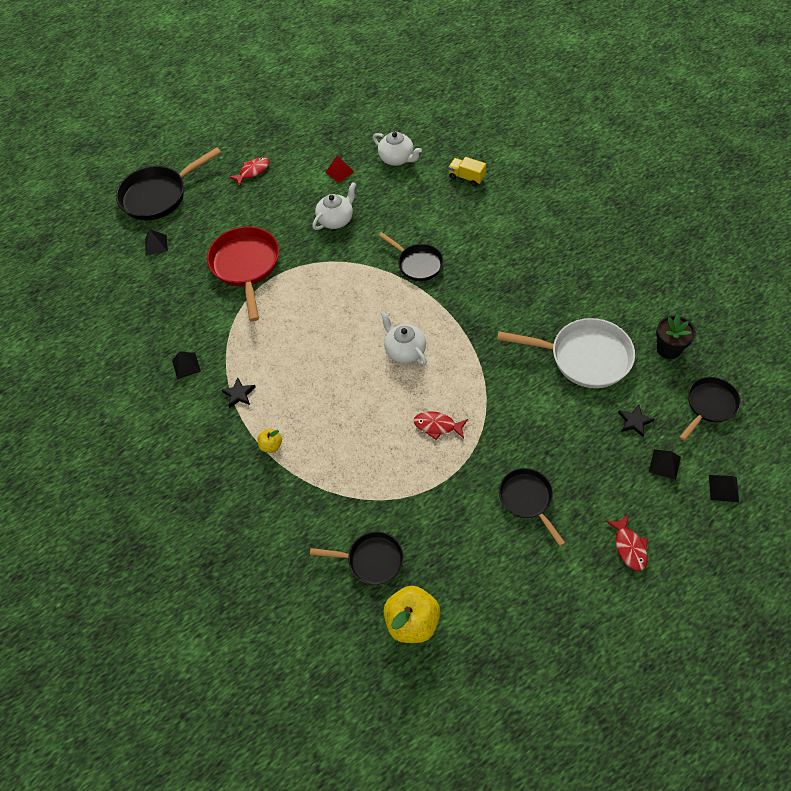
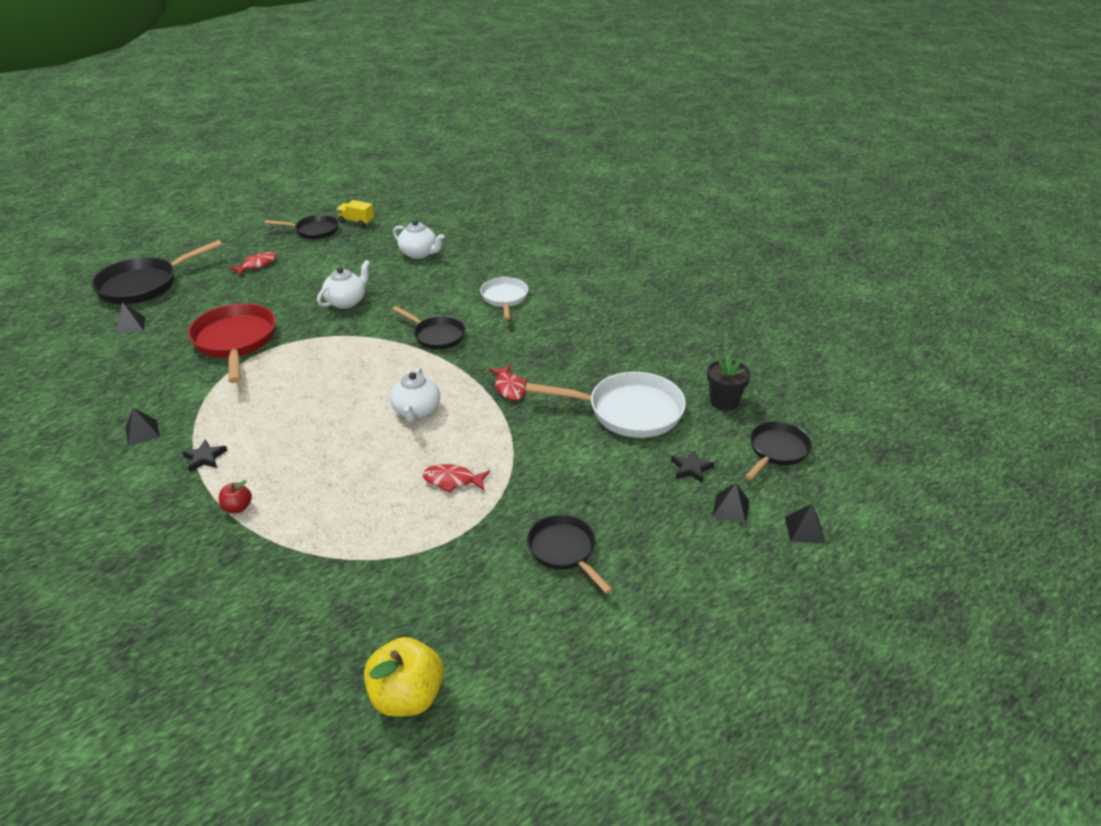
camera: 10 degrees left, 20 degrees down
(271, 445) = (237, 507): yellow apple -> red apple
(339, 172) = (355, 264): red pyramid -> none
(371, 560) = (356, 626): black pan -> black pan (314, 231)
(404, 351) = (416, 411): white teapot -> white teapot turned 135 degrees counterclockwise
(466, 177) = (494, 267): yellow truck -> yellow truck (356, 222)
(476, 218) = (504, 298): none -> white pan
(629, 547) = (695, 595): red fish -> red fish (509, 388)

